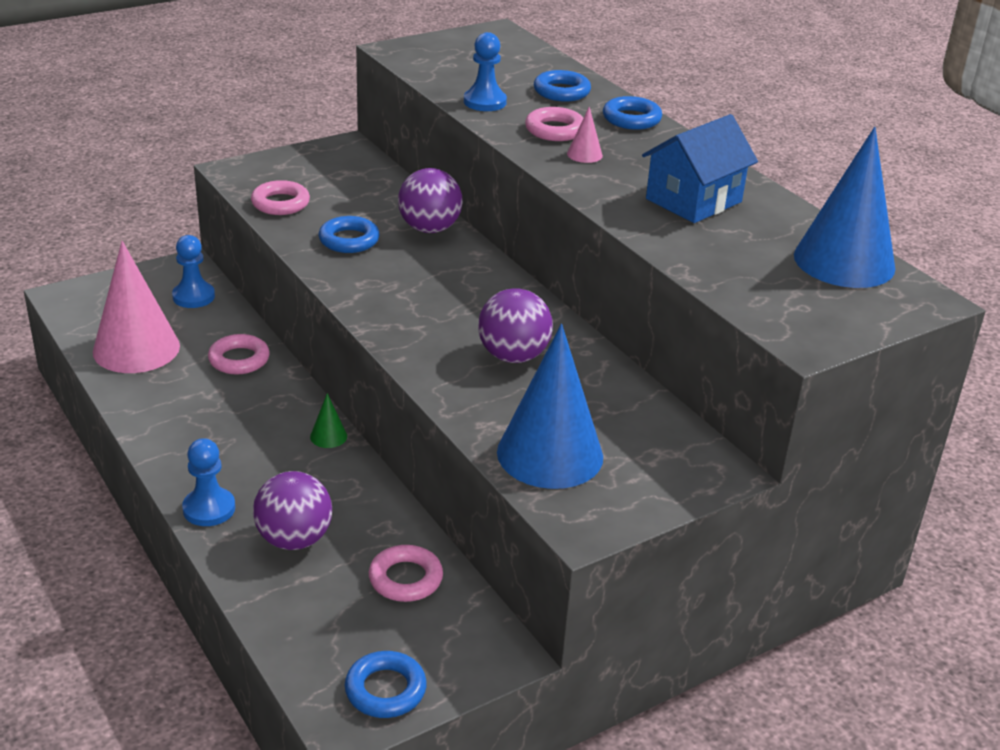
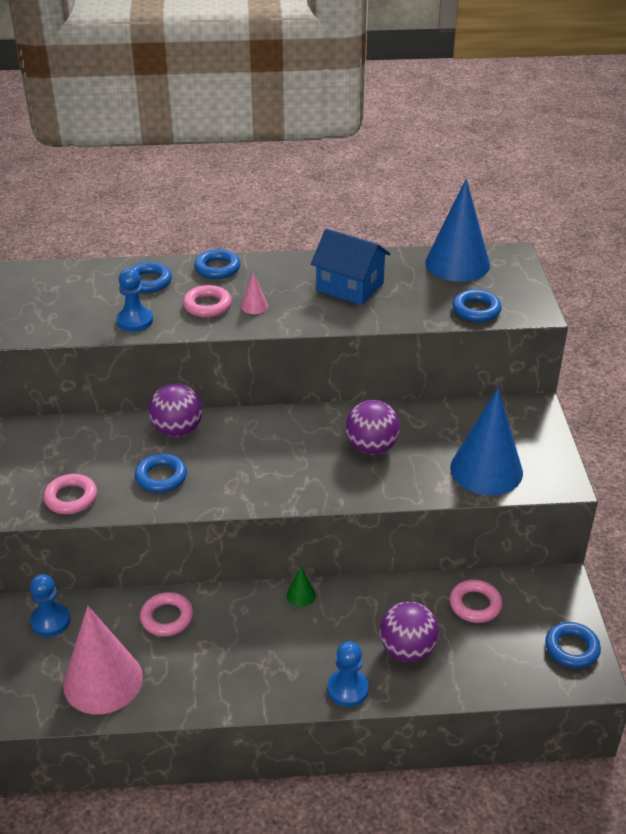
camera: 60 degrees left, 5 degrees up
(694, 200) = (350, 287): blue house -> blue house turned 45 degrees counterclockwise
(751, 295) = (476, 310): none -> blue ring

